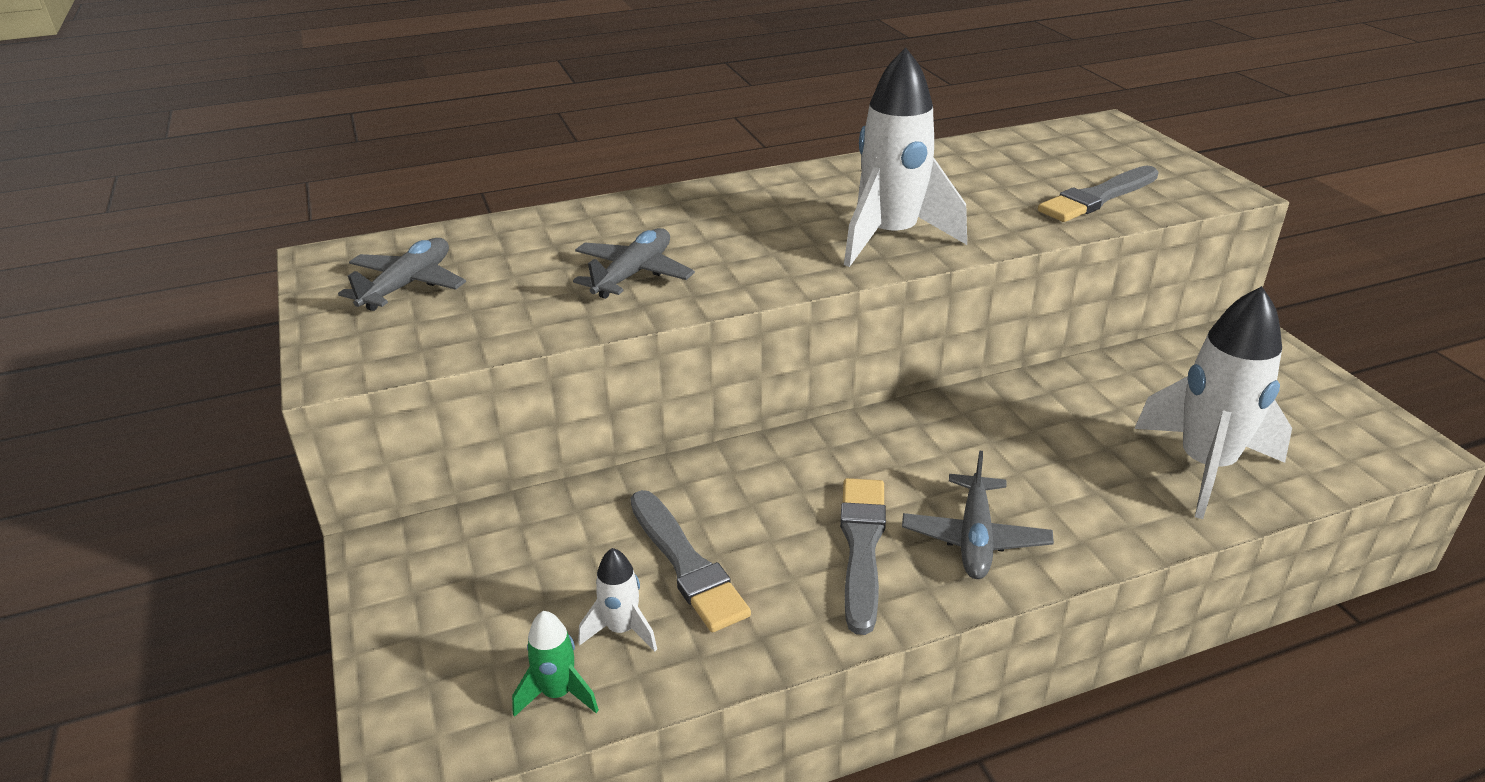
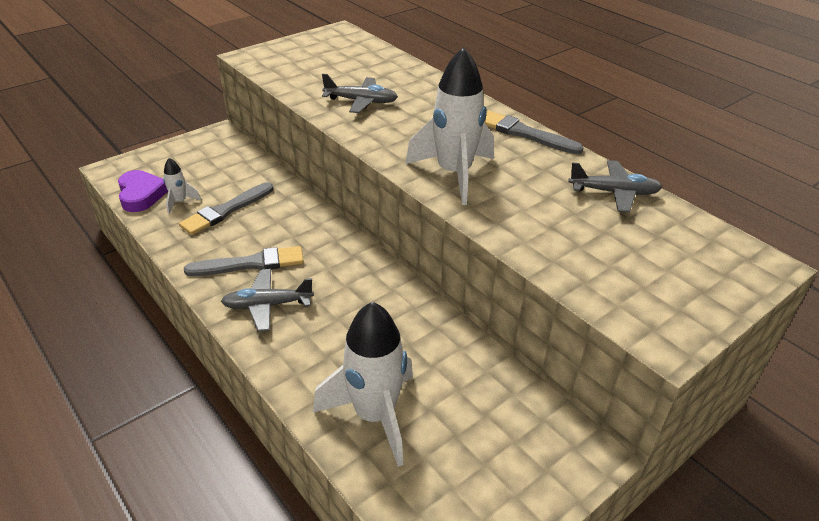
camera: 70 degrees right, 5 degrees up
(407, 285) = (323, 52): grey plane -> grey plane (614, 193)
(557, 694) = (141, 194): green rocket -> purple heart
(1098, 197) = (588, 262): grey brush -> grey brush (524, 133)

